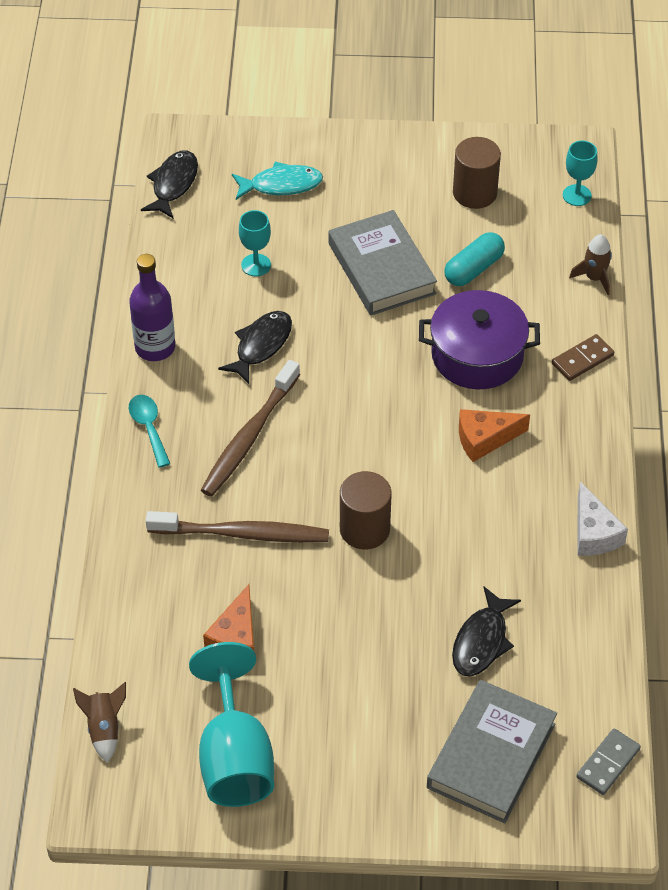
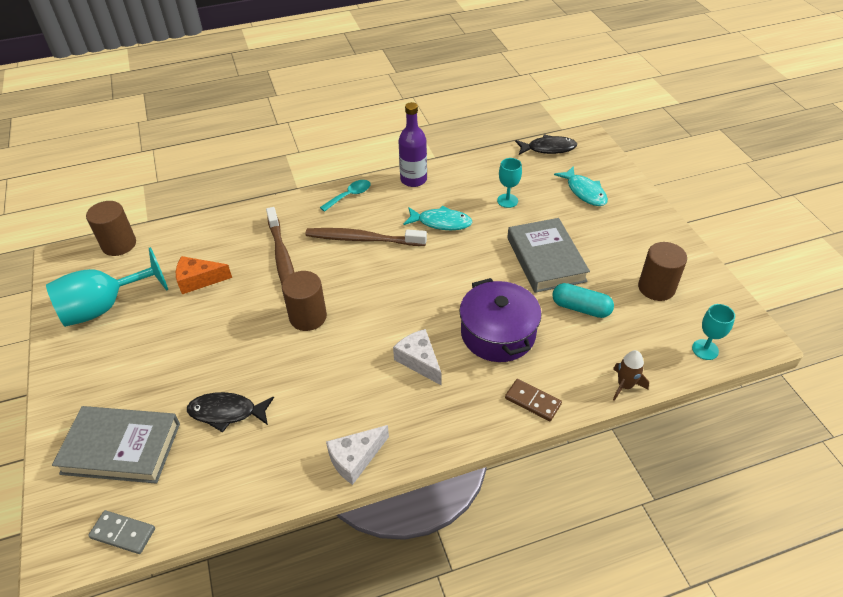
camera: 70 degrees right, 5 degrees down
(104, 728) = (119, 244): brown rocket -> brown cylinder
(261, 346) = (441, 222): black fish -> turquoise fish
(382, 268) = (546, 259): grey book -> grey book turned 60 degrees counterclockwise
(485, 439) = (419, 361): orange cheese -> white cheese

